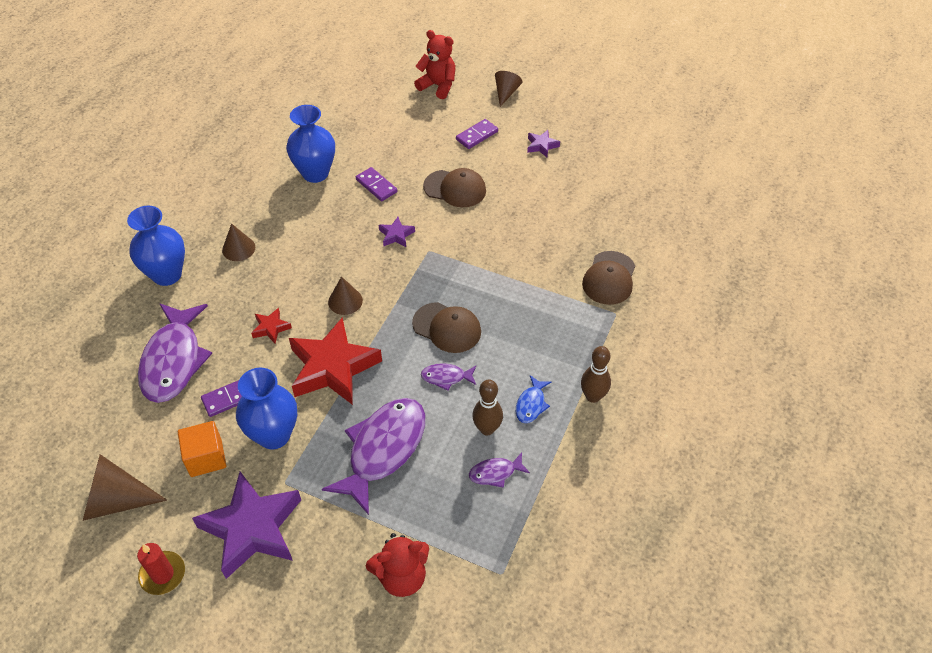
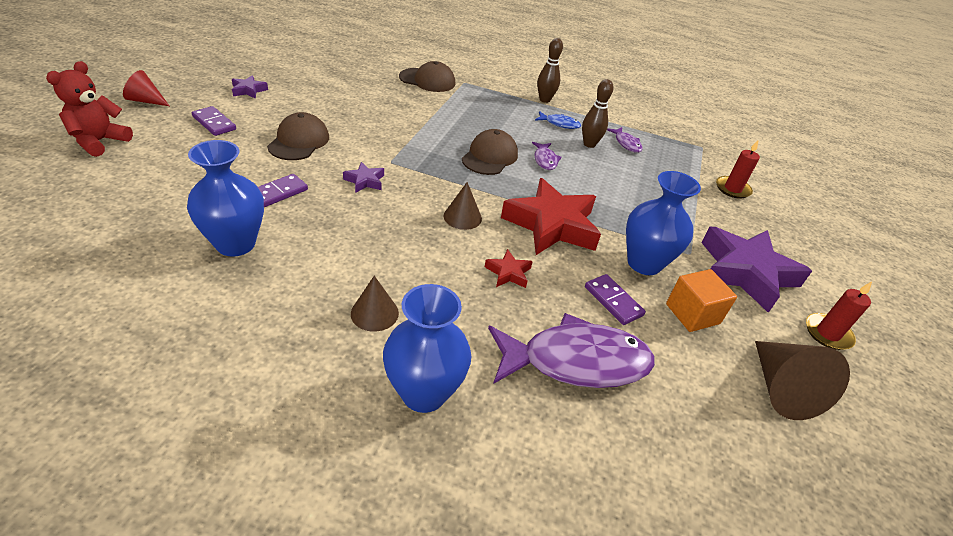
camera: 100 degrees left, 10 degrees down
(383, 449) = (630, 195): purple fish -> none
(401, 576) = (732, 189): red teddy bear -> red candle
(506, 93) = (146, 101): brown cone -> red cone

